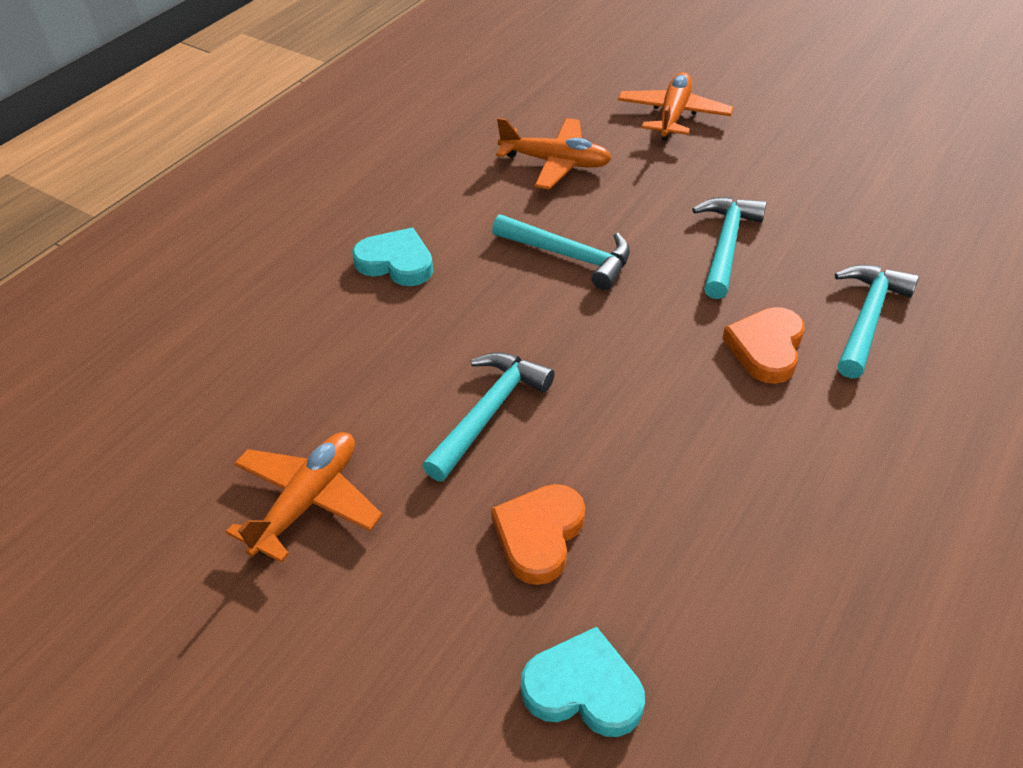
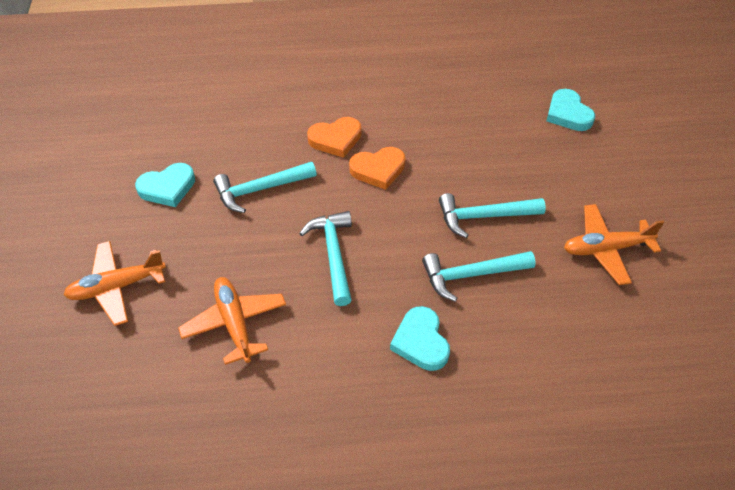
camera: 130 degrees left, 5 degrees up
(539, 535) = (525, 159): orange heart -> orange heart (378, 170)
(791, 182) = (167, 188): none -> turquoise heart
(867, 318) = (278, 114): turquoise hammer -> turquoise hammer (471, 275)

